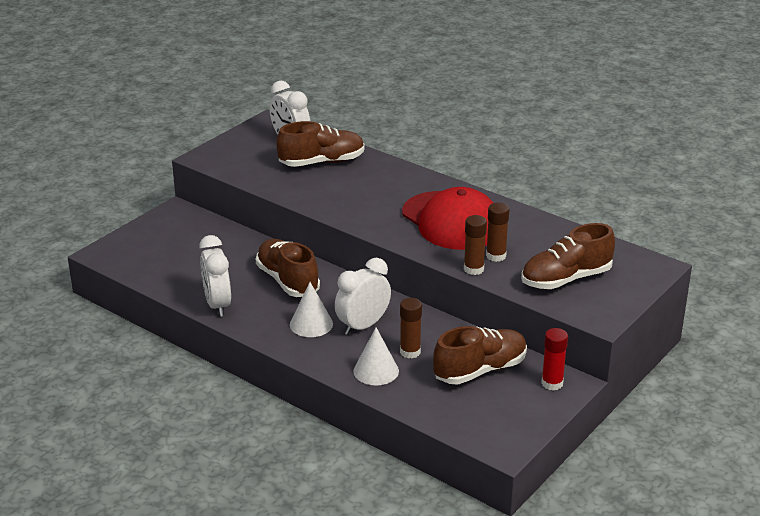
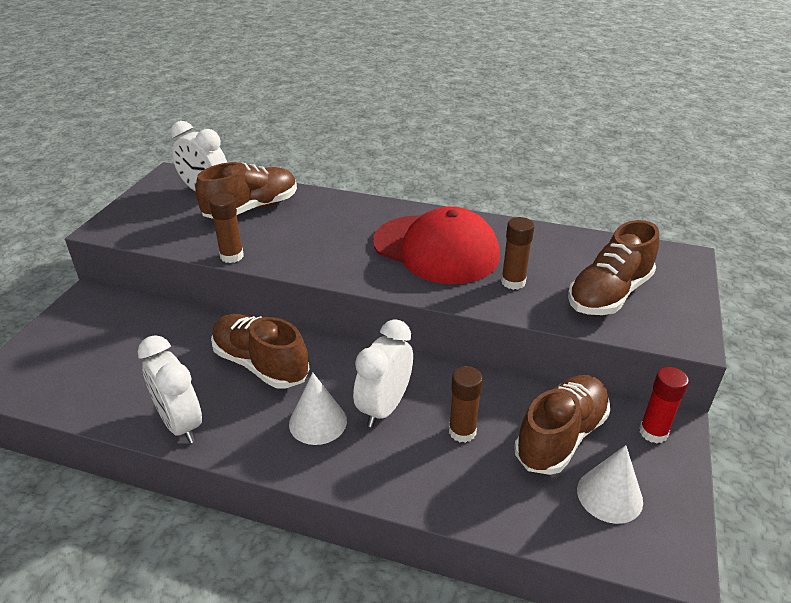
camera: 20 degrees left, 5 degrees up
(376, 371) = (436, 475): white cone -> white cone (609, 495)
(473, 269) = (500, 305): brown glue stick -> brown glue stick (232, 256)

